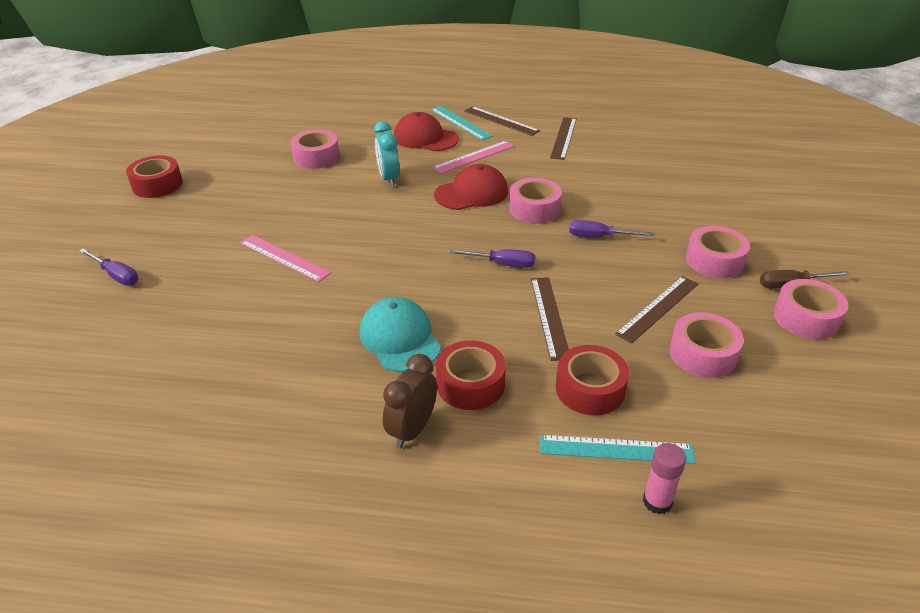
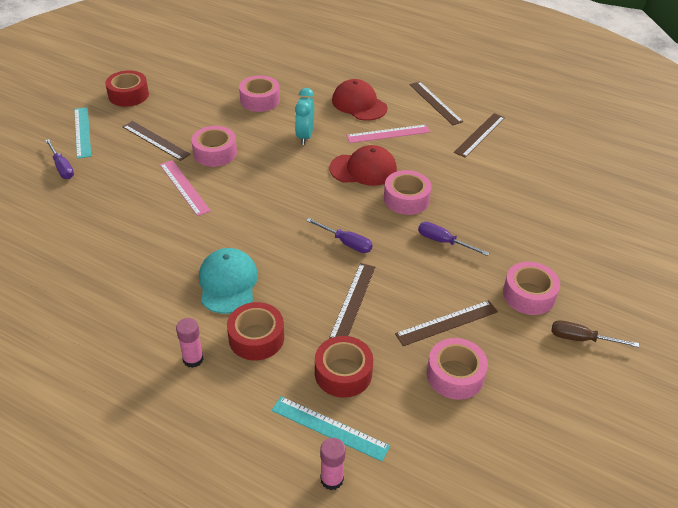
camera: 20 degrees right, 5 degrees up
(219, 221) = (155, 140): none -> brown ruler
(412, 430) = (193, 359): brown clock -> pink glue stick
(460, 122) = (398, 96): turquoise ruler -> turquoise ruler (82, 132)
(806, 318) = (570, 373): pink tape -> pink tape (215, 153)

